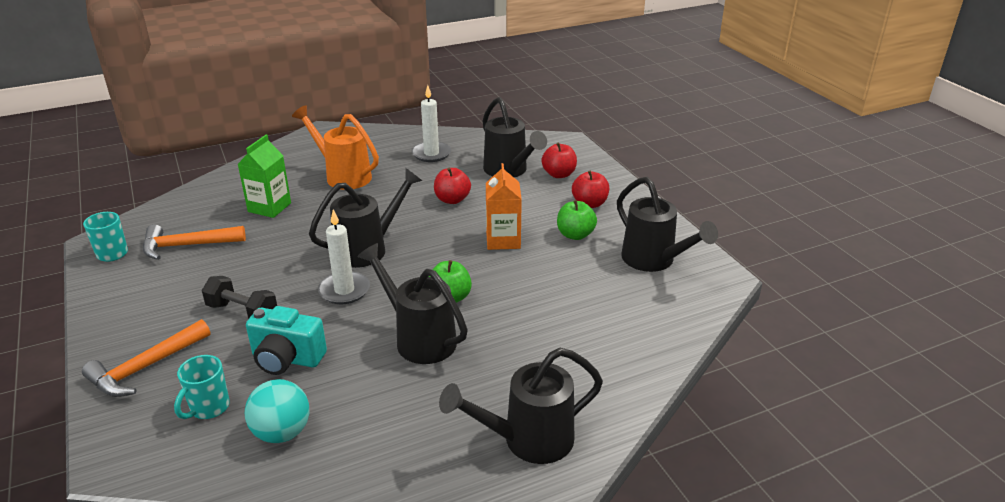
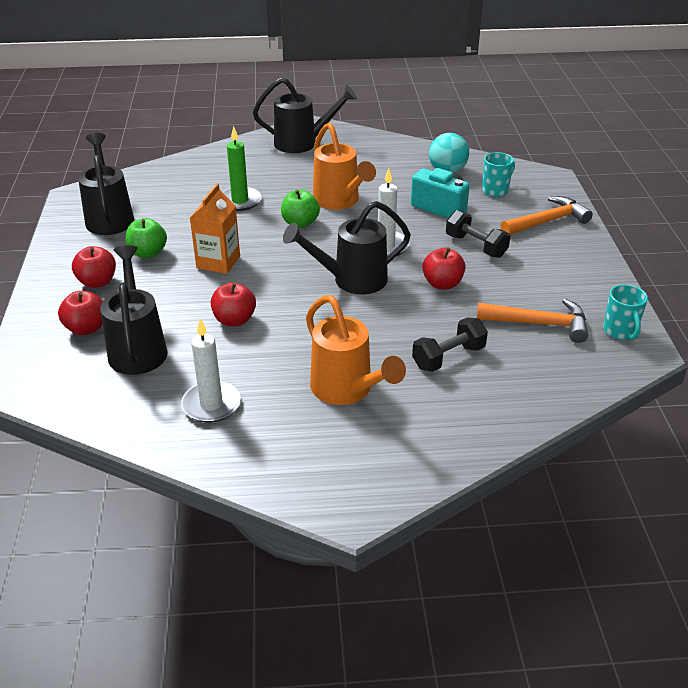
camera: 160 degrees left, 5 degrees up
(269, 207) = (448, 357): green carton -> black dumbbell
(278, 263) = (442, 284): none -> red apple
(419, 339) = (339, 201): black watering can -> orange watering can
(537, 311) = (240, 201): none -> green candle

